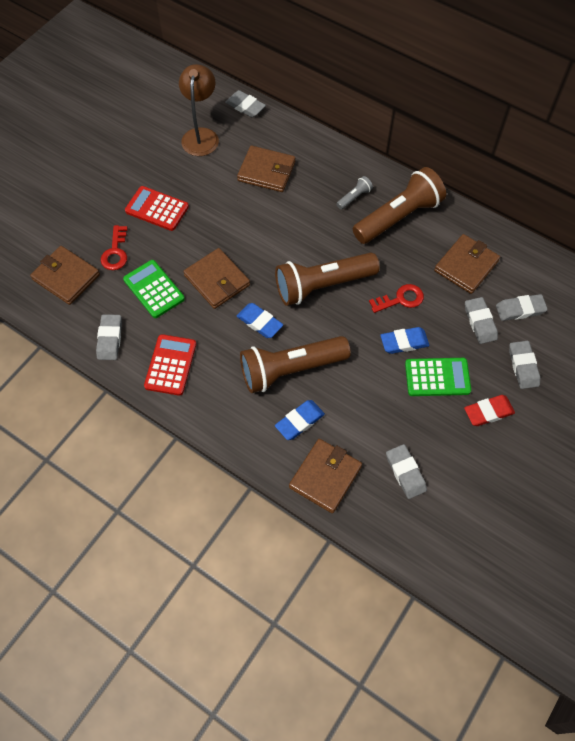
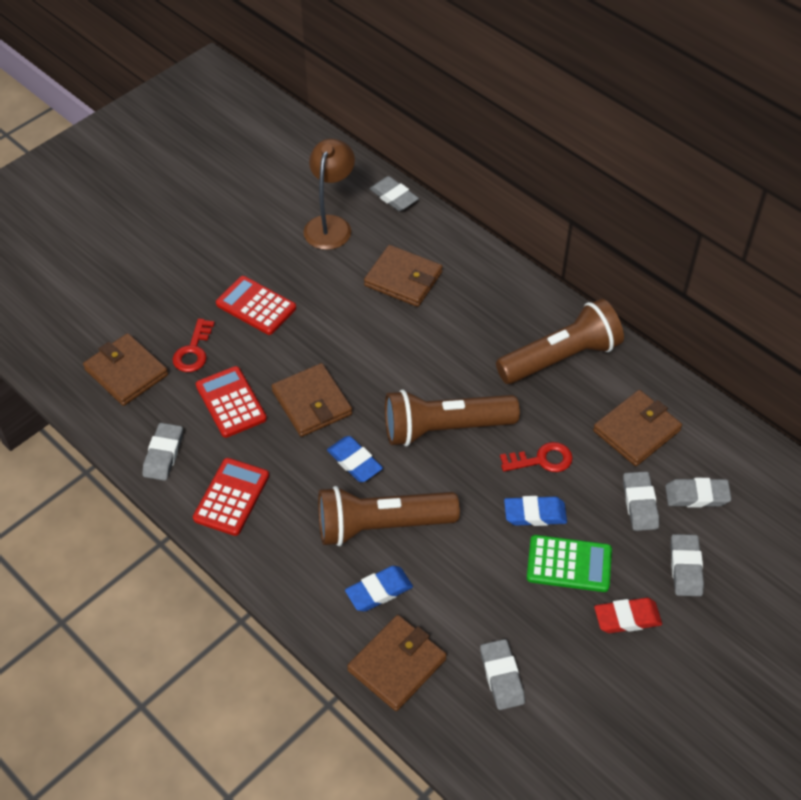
camera: 10 degrees right, 10 degrees down
(154, 289) = (231, 402): green calculator -> red calculator
(354, 197) = (509, 325): grey flashlight -> none

